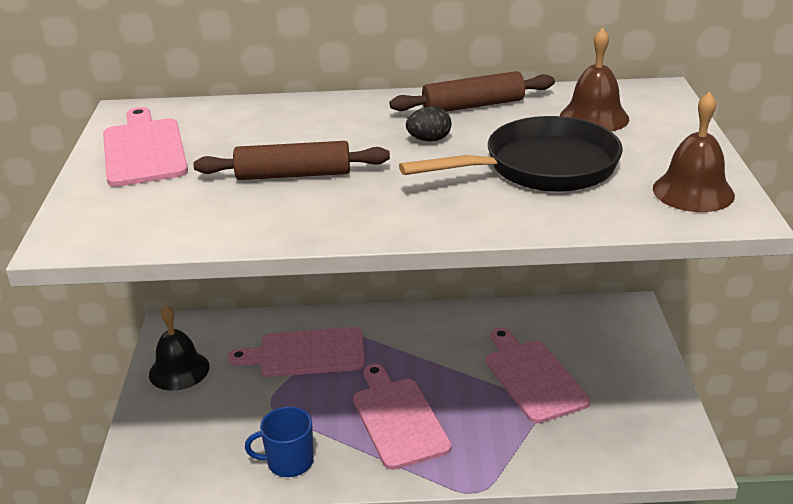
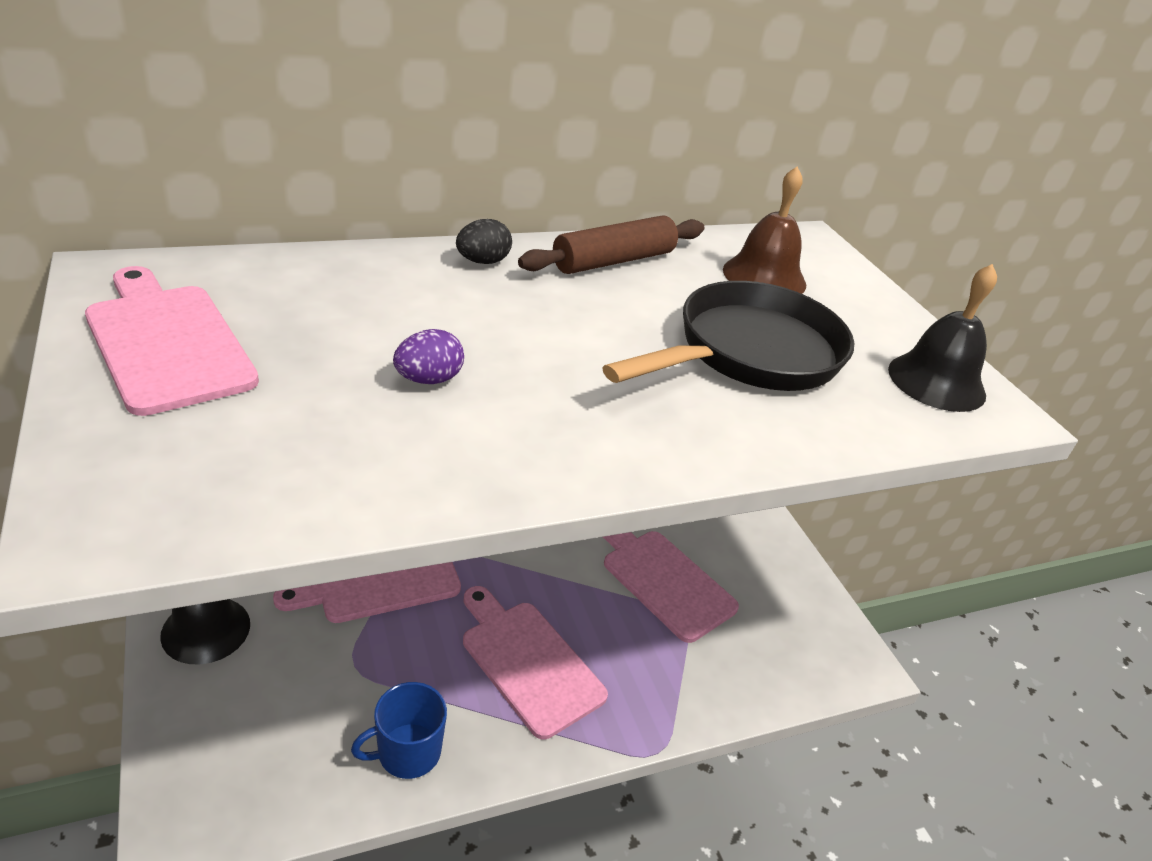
camera: 25 degrees left, 5 degrees up
(293, 175) = (428, 379): brown rolling pin -> purple egg
(429, 140) = (587, 314): black egg -> black egg (483, 261)
(693, 191) = (936, 382): brown bell -> black bell

